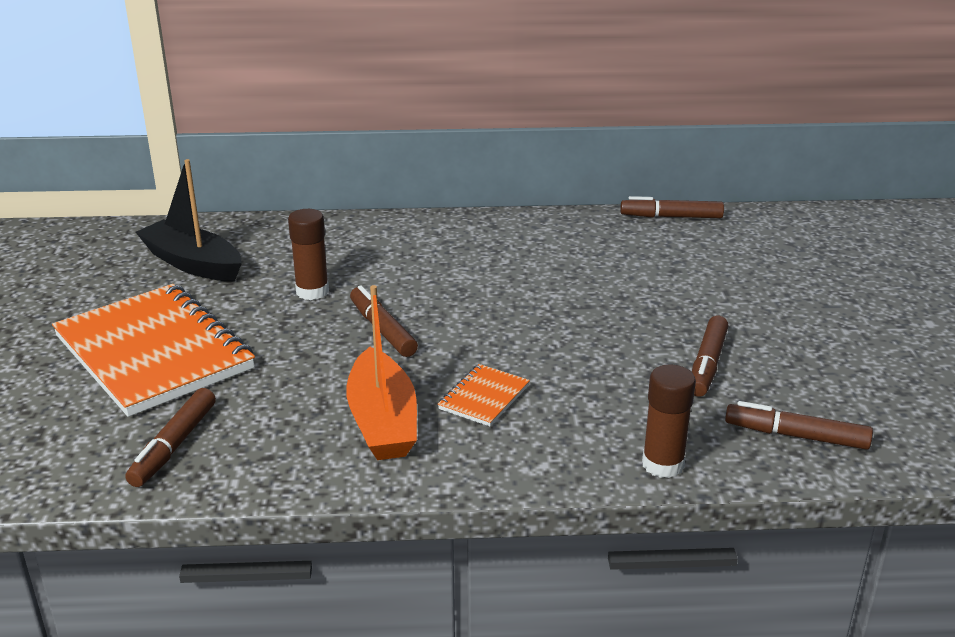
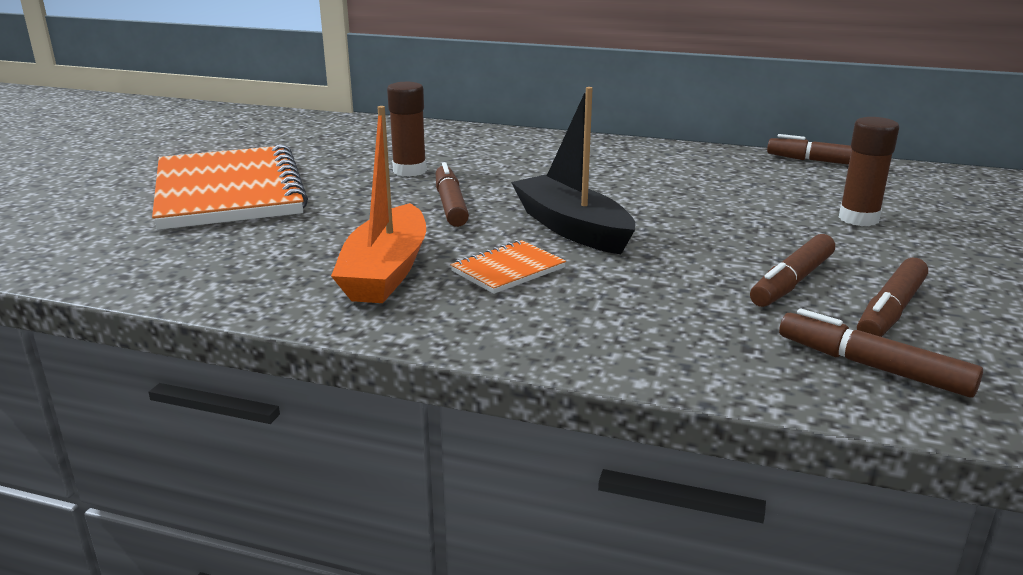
camera: 20 degrees right, 5 degrees down
(174, 446) = (174, 257): brown marker -> brown marker (890, 311)
(193, 263) = (324, 141): black boat -> black boat (572, 228)
(663, 464) = (673, 363): brown glue stick -> brown glue stick (858, 219)

